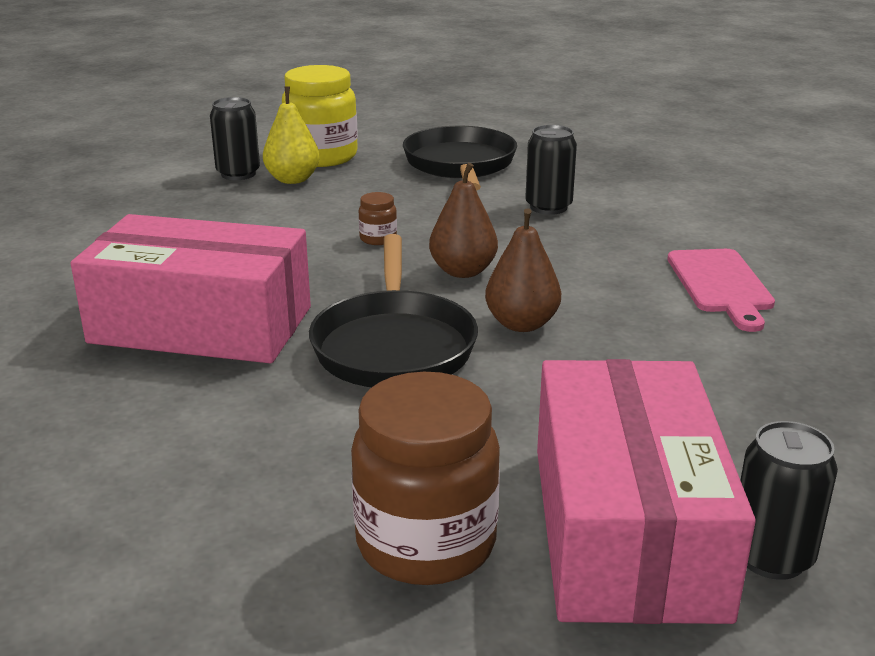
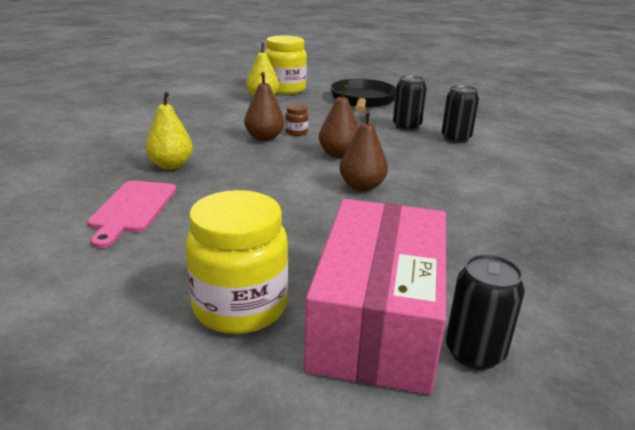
camera: 10 degrees right, 0 degrees up
(201, 325) = (171, 165): pink box -> yellow pear
(238, 174) = (234, 93): black can -> black can (455, 138)
(330, 255) = (264, 138): none -> brown pear
(393, 345) = (277, 189): black pan -> none
(426, 543) = (240, 307): brown jar -> yellow jar
(721, 285) = (500, 179): pink cutting board -> pink cutting board (132, 209)

